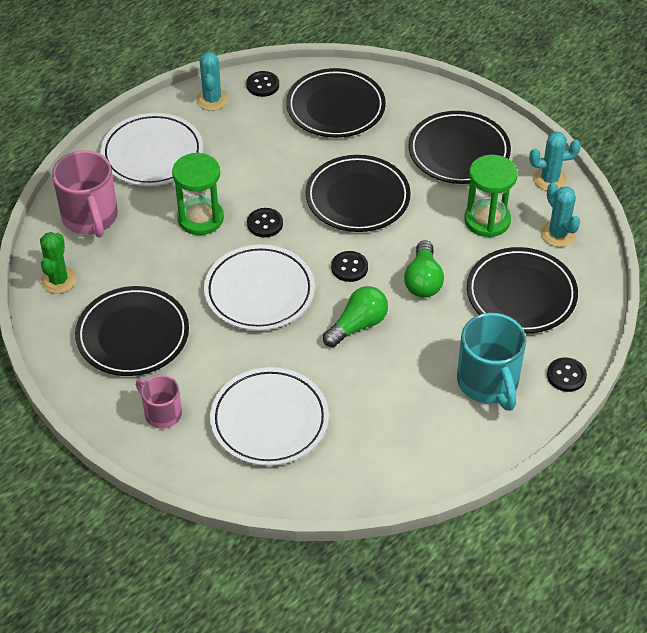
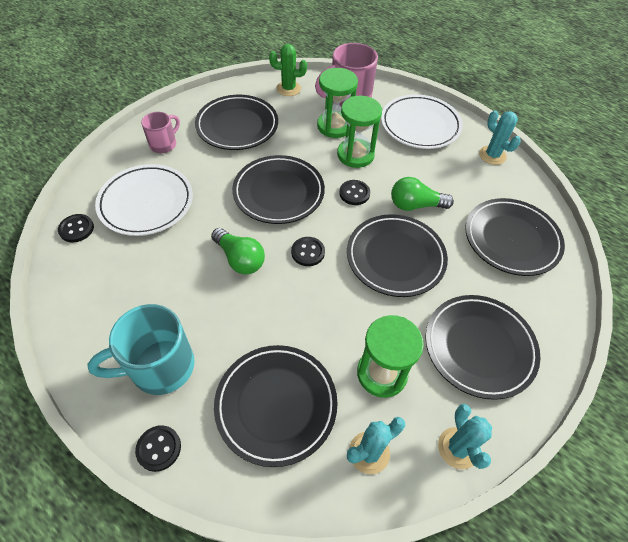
camera: 85 degrees right, 5 degrees up
(145, 235) = (334, 126): none -> green hourglass
(212, 100) = (492, 155): turquoise cactus -> turquoise cactus turned 60 degrees clockwise
(259, 292) = (278, 192): white plate -> black plate
(262, 85) = (522, 186): black button -> black button (76, 229)
(423, 280) = (293, 311): green light bulb -> green light bulb (415, 205)

